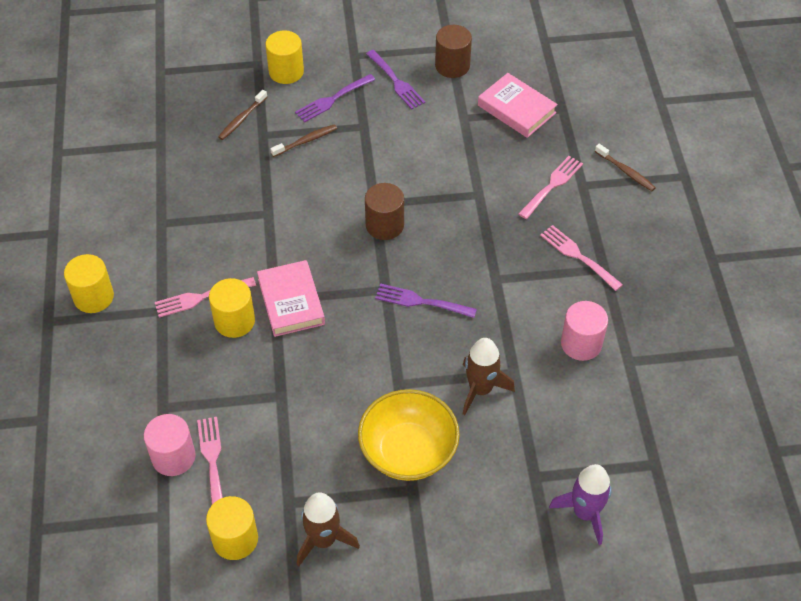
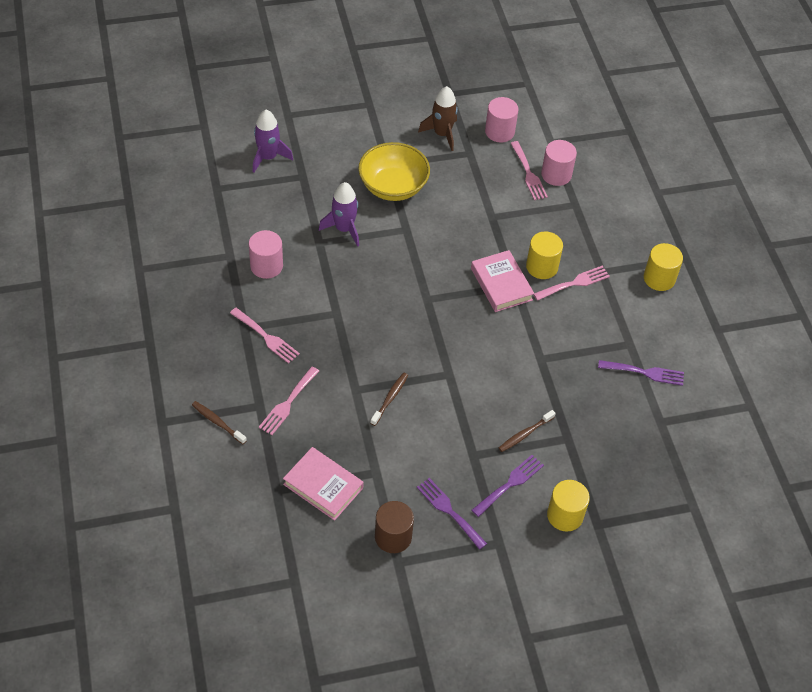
camera: 170 degrees right, 0 degrees up
(235, 539) = (499, 132): yellow cylinder -> pink cylinder
(242, 119) = (593, 454): brown toothbrush -> brown toothbrush (390, 398)
(384, 225) = (436, 354): brown cylinder -> none
(421, 301) = (397, 290): purple fork -> purple fork (645, 372)
(480, 389) = (344, 229): brown rocket -> purple rocket

